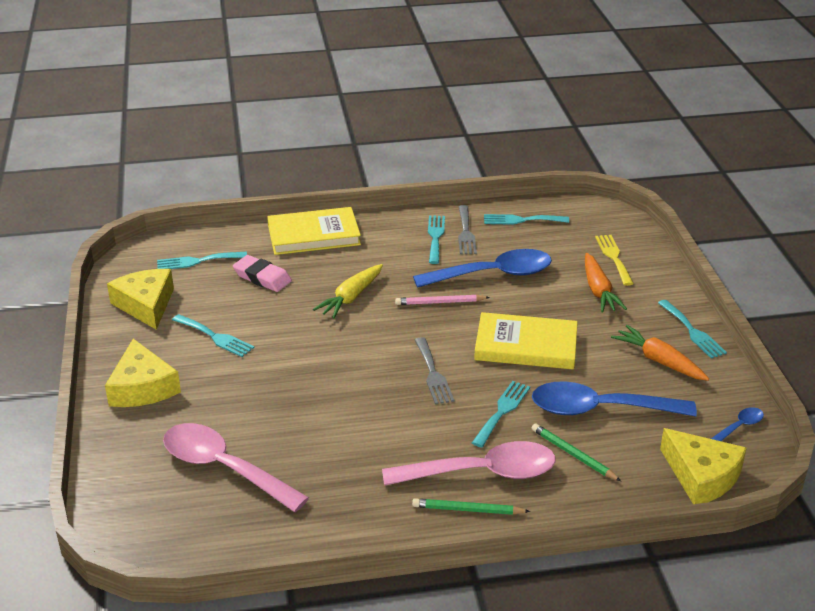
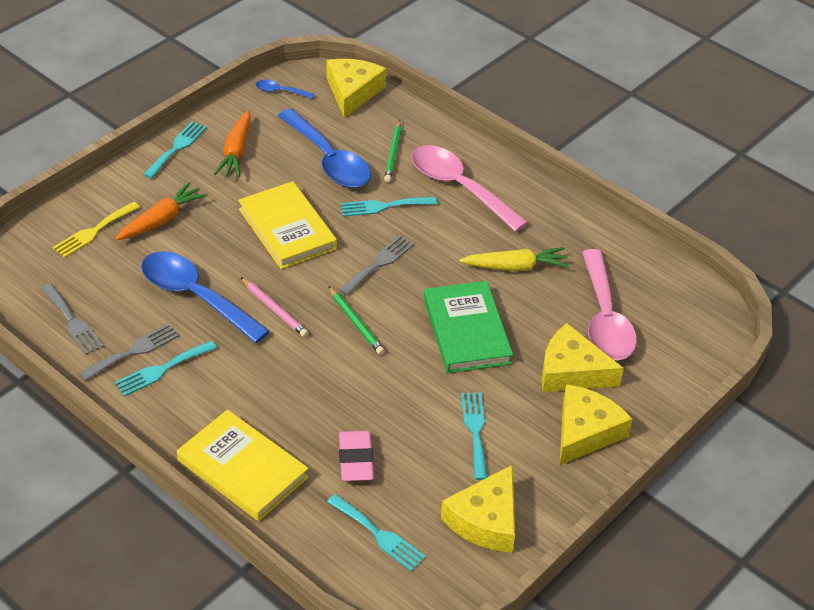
camera: 130 degrees left, 10 degrees up
(200, 414) = (571, 371): none -> yellow cheese
(308, 382) = (466, 331): none -> green book
(351, 297) = (324, 373): yellow carrot -> yellow carrot (515, 267)
(467, 510) = (501, 178): green pencil -> green pencil (356, 323)
(521, 220) = (72, 322): turquoise fork -> grey fork

